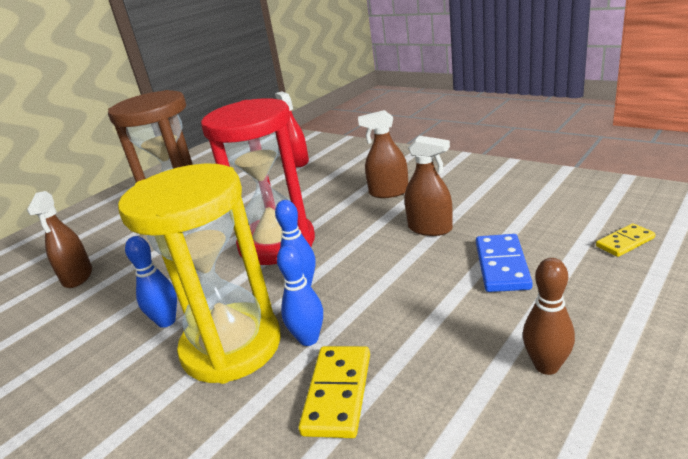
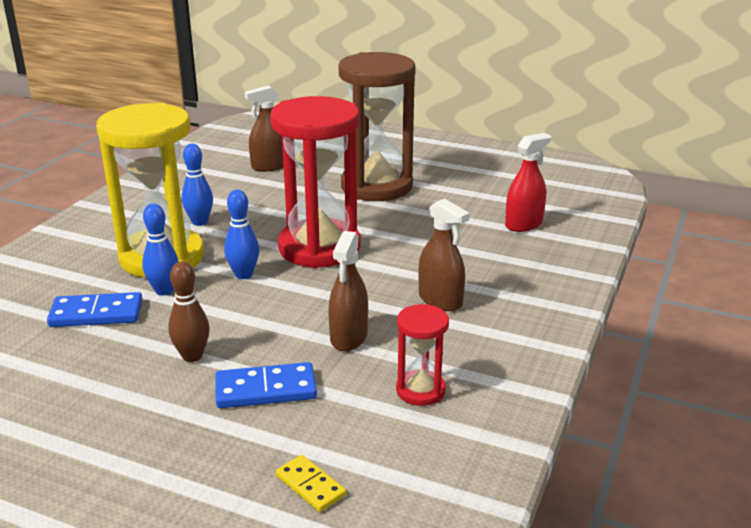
camera: 70 degrees right, 0 degrees up
(338, 393) = (96, 314): yellow domino -> blue domino
(388, 192) = (440, 300): brown spray bottle -> brown spray bottle turned 150 degrees clockwise
(505, 201) = (420, 390): none -> red hourglass
(546, 366) = (102, 416): brown bowling pin -> brown bowling pin (192, 356)

